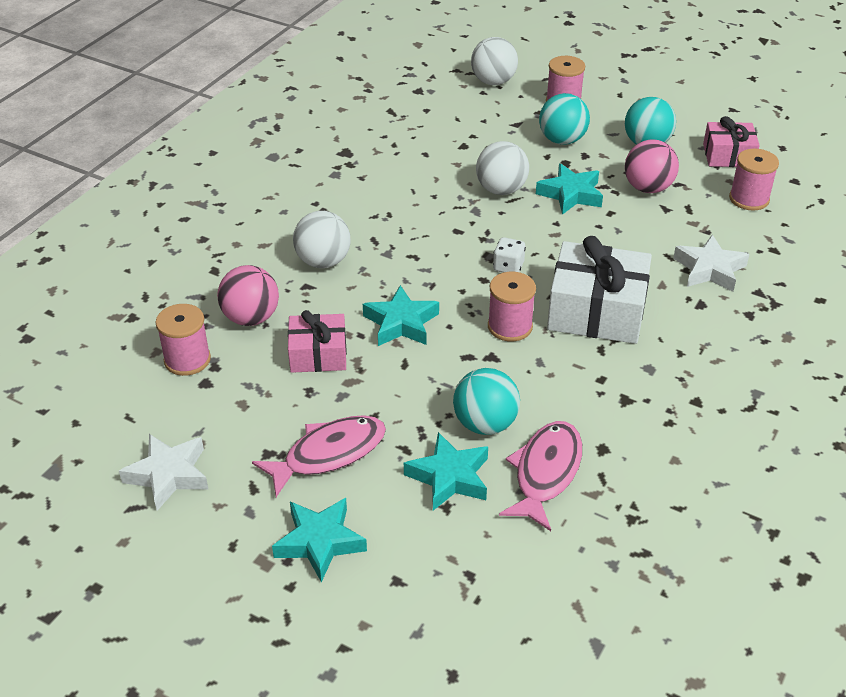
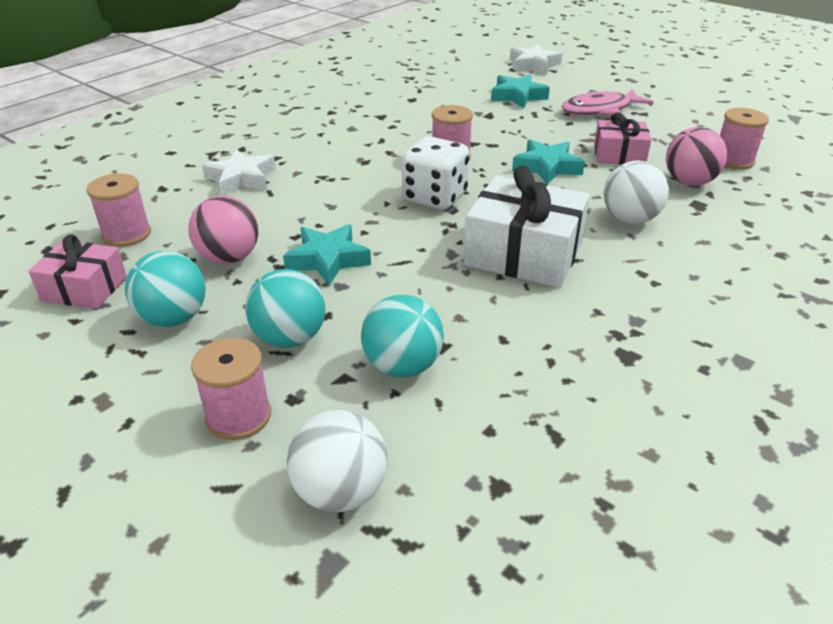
camera: 170 degrees left, 5 degrees down
(168, 475) = (710, 110): white star -> white star (534, 65)
(319, 542) = (599, 82): turquoise star -> none
(485, 424) = (488, 113): turquoise ball -> turquoise ball (402, 366)
(501, 190) = (411, 274): white ball -> none
(508, 267) = (435, 197): white dice -> white dice, size x1.91
(545, 473) = (454, 93): pink fish -> none
(596, 311) = (369, 160): white gift -> white gift (523, 253)

